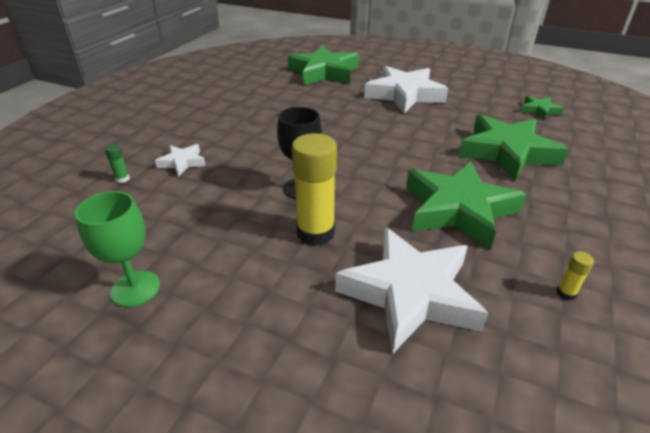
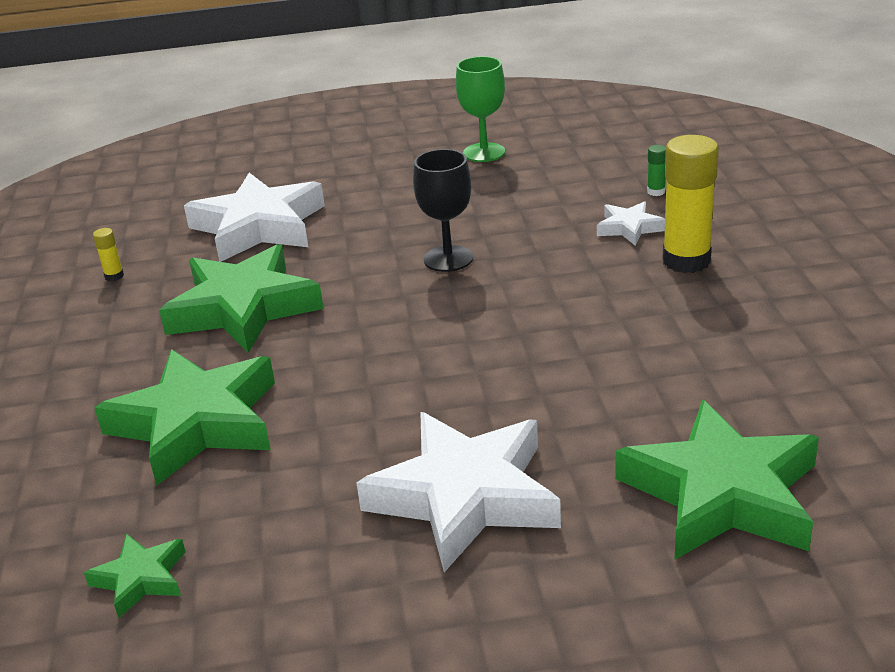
camera: 150 degrees right, 5 degrees down
(315, 233) = (384, 231): yellow glue stick -> yellow glue stick (686, 261)

